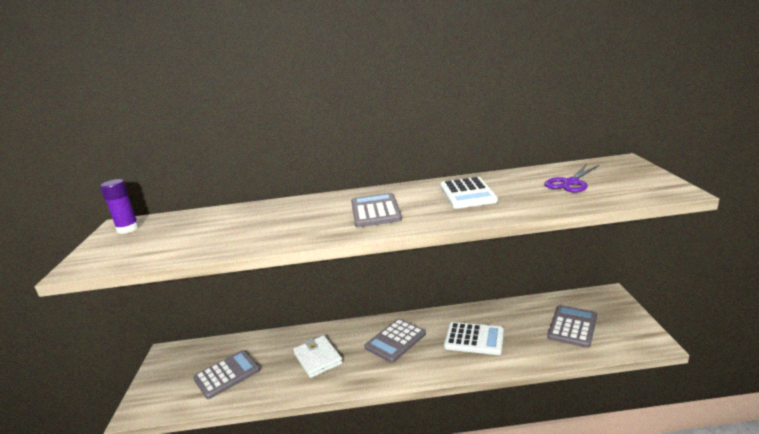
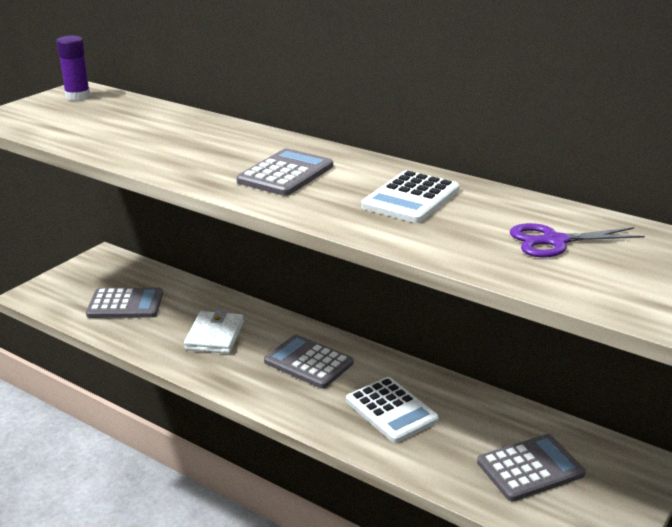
camera: 35 degrees right, 5 degrees up
(395, 341) = (308, 362): grey calculator -> grey calculator turned 45 degrees clockwise

